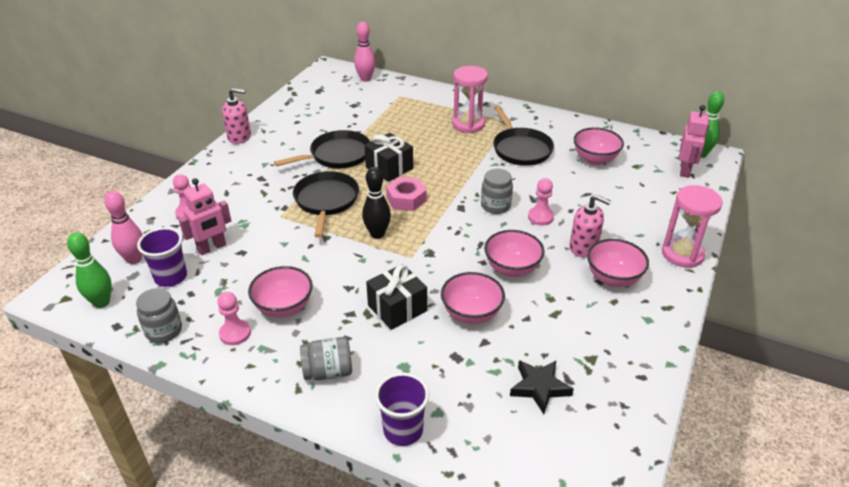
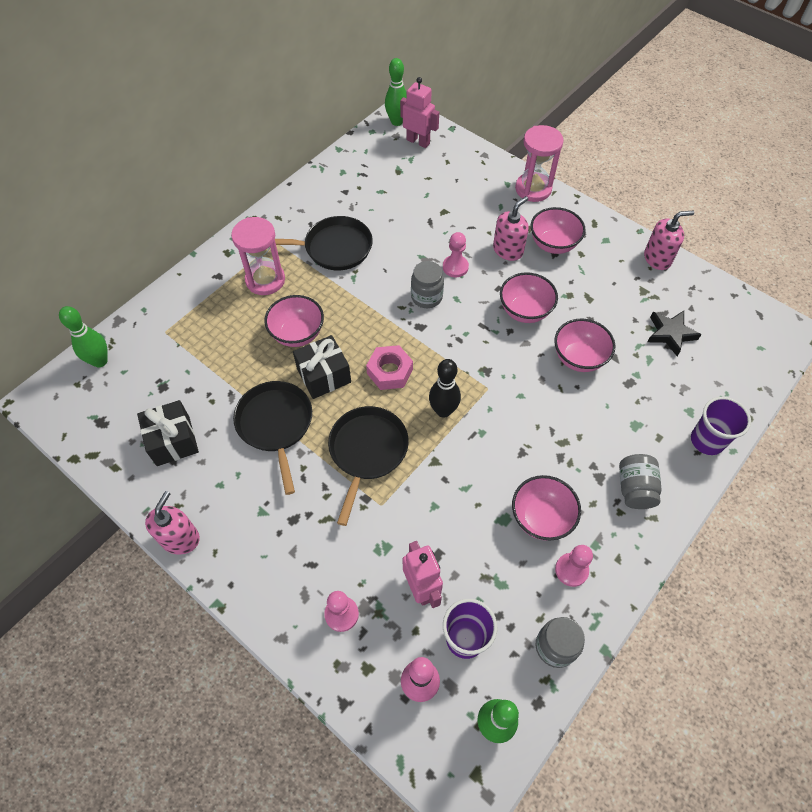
camera: 75 degrees left, 20 degrees up
(326, 201) = (367, 451): black pan -> black pan turned 90 degrees clockwise
(365, 79) = (100, 361): pink bowling pin -> green bowling pin
(397, 308) = (560, 415): black gift -> black gift (173, 441)
(595, 159) = (376, 196): pink bowl -> pink bowl (297, 334)
(649, 367) = (657, 258): none -> pink soap dispenser

